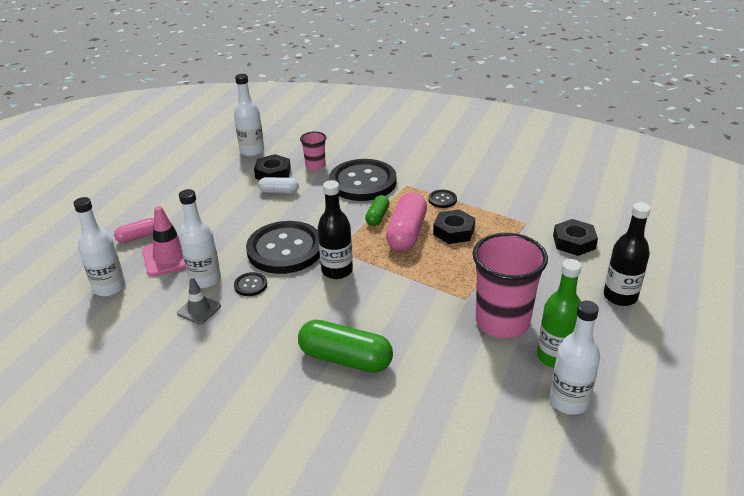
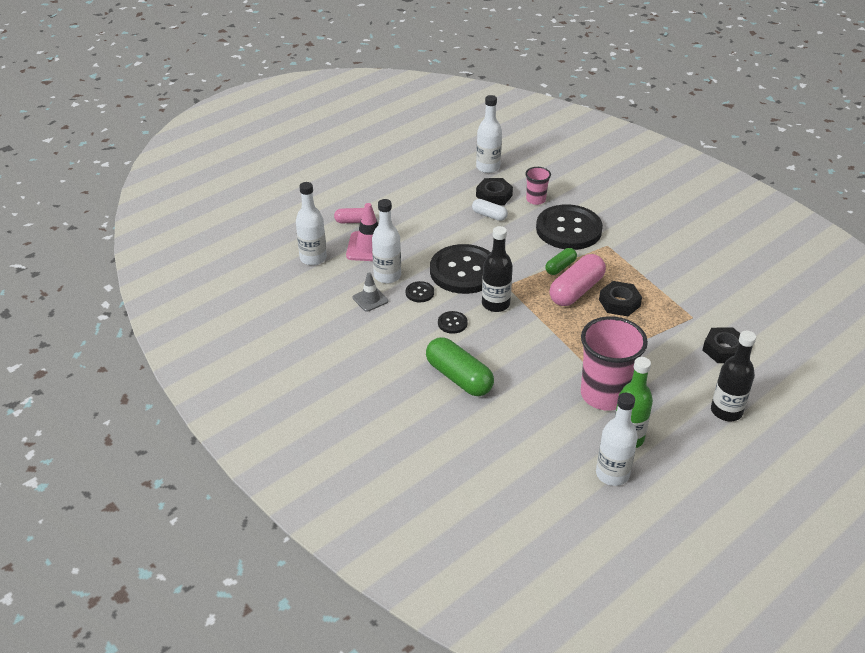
camera: 25 degrees right, 5 degrees up
(442, 200) = (630, 270): black button -> black button (452, 323)

